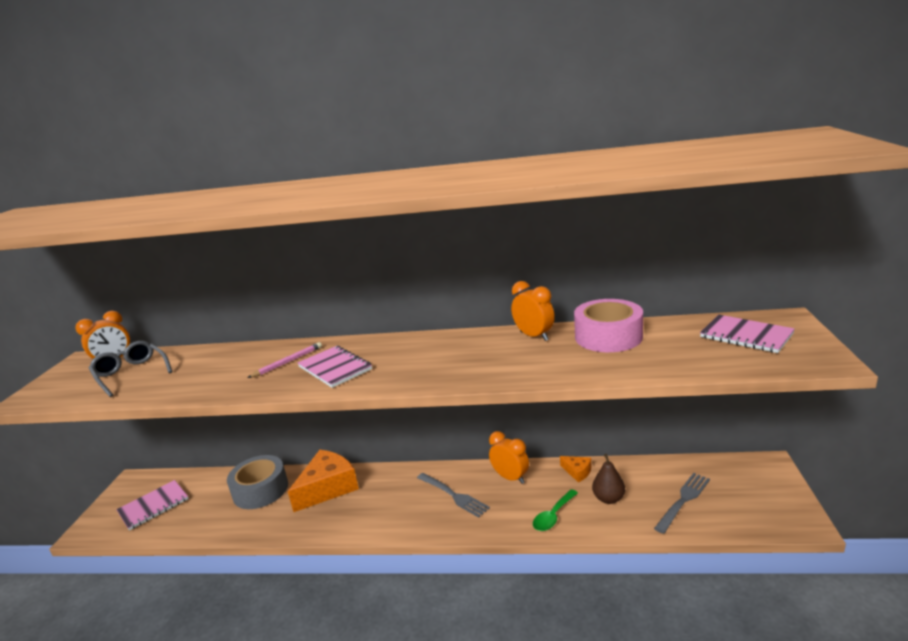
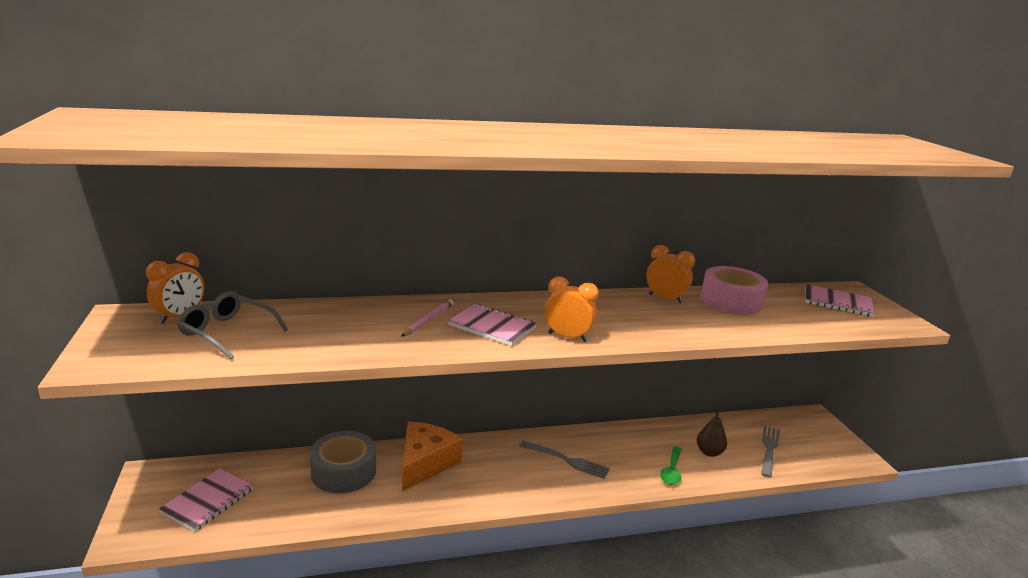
camera: 25 degrees left, 0 degrees up
(510, 478) = (611, 440): orange clock -> orange clock (567, 337)
(577, 472) = (668, 431): orange cheese -> none

